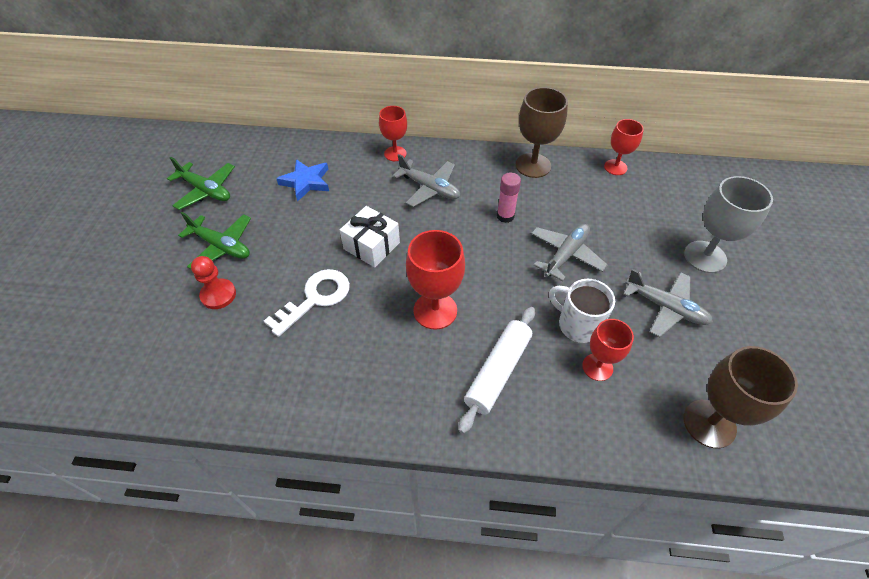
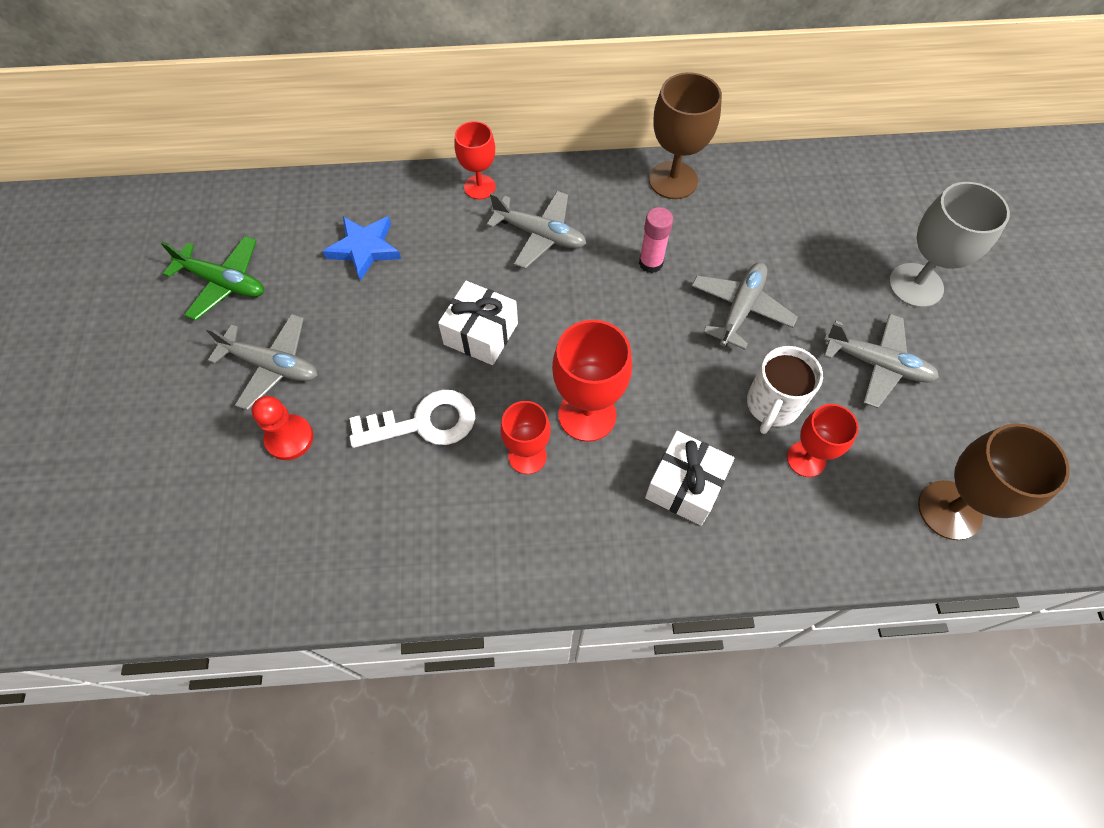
camera: 10 degrees left, 10 degrees up
(221, 246) = (272, 365): green plane -> grey plane
(315, 298) = (424, 422): white key -> white key turned 45 degrees clockwise
(498, 372) = (685, 486): white rolling pin -> white gift
(577, 324) = (772, 405): white mug -> white mug turned 90 degrees counterclockwise
(615, 167) = (783, 168): red goblet -> red goblet (527, 456)

